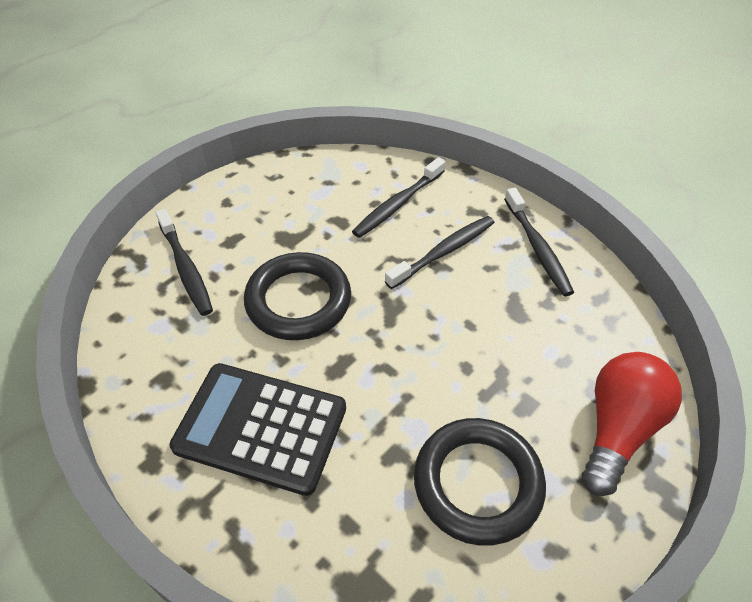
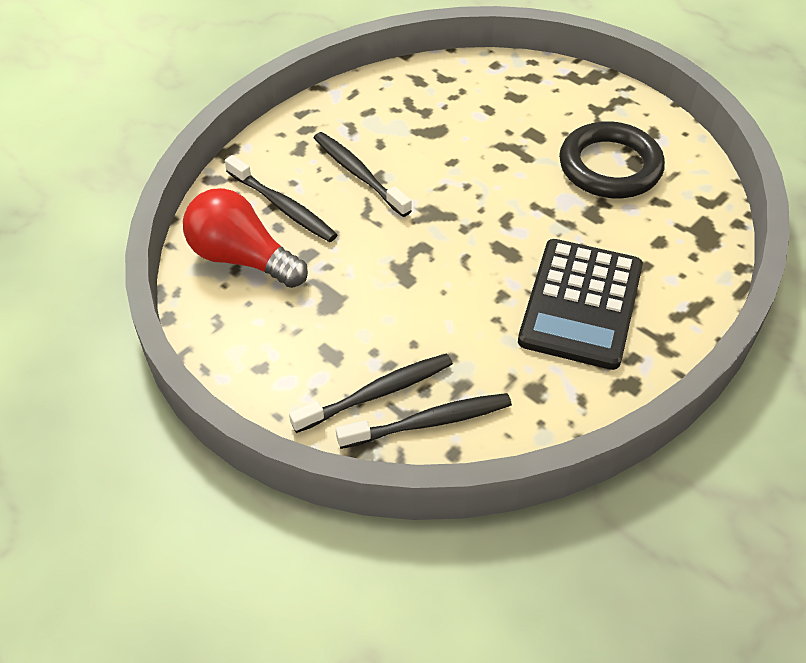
camera: 90 degrees left, 0 degrees up
(298, 301) = (426, 285): black ring -> none
(537, 248) = (356, 110): black toothbrush -> black toothbrush (429, 422)
(618, 429) = (550, 89): red light bulb -> red light bulb (242, 258)

